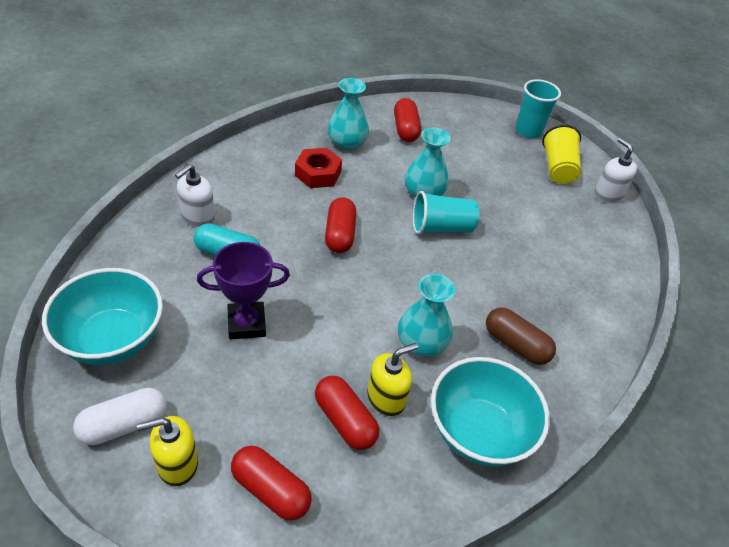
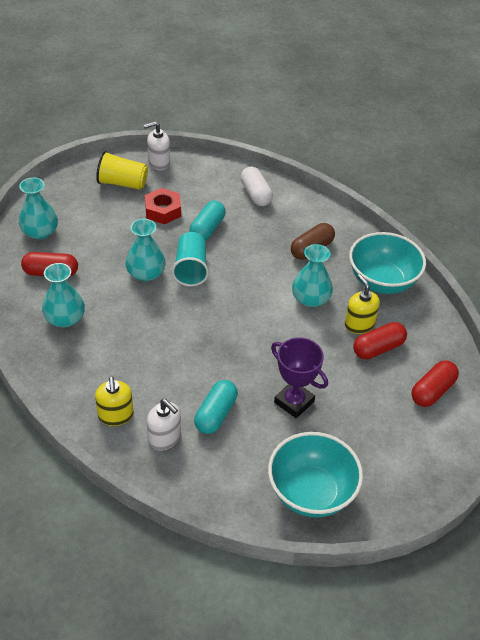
camera: 80 degrees left, 0 degrees up
(124, 425) = (390, 477): white capsule -> white capsule (256, 194)
(177, 464) = (418, 443): yellow soap dispenser -> yellow soap dispenser (115, 415)
(246, 323) = (294, 402): purple trophy -> purple trophy turned 45 degrees counterclockwise
(318, 173) = (111, 344): red nut -> red nut (163, 211)
(340, 234) = (195, 335): red capsule -> none
(459, 118) = (40, 232): none -> turquoise vase
(513, 239) = (207, 229): none -> turquoise capsule
(528, 131) = (67, 189): turquoise cup -> none

